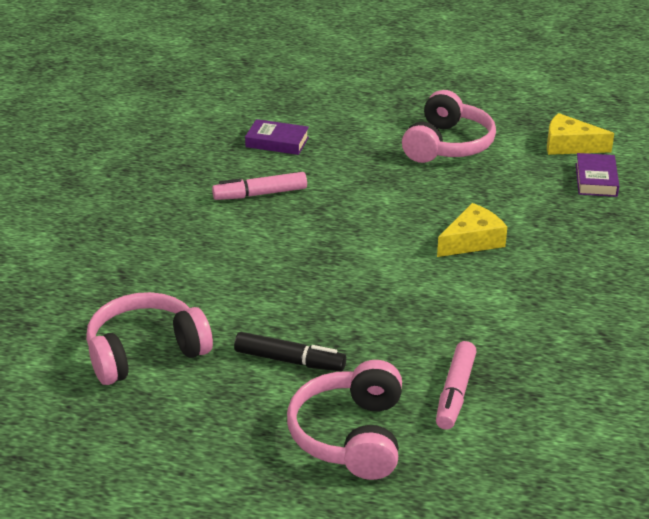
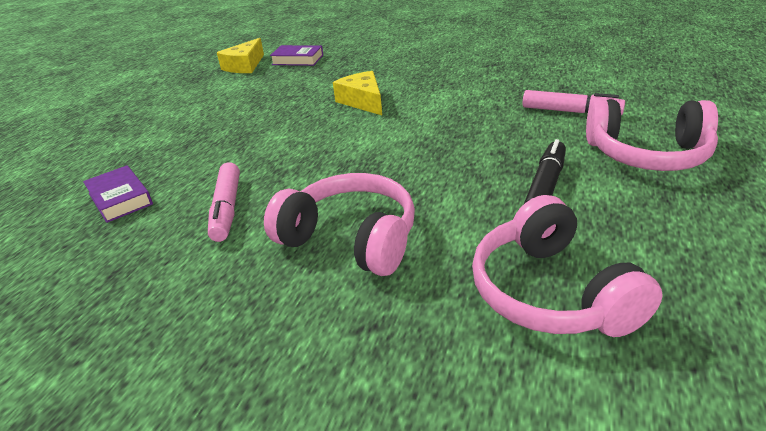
camera: 80 degrees left, 0 degrees up
(277, 142) = (120, 198): purple book -> purple book turned 60 degrees counterclockwise
(447, 145) = (207, 108): pink headphones -> pink headphones (350, 239)

